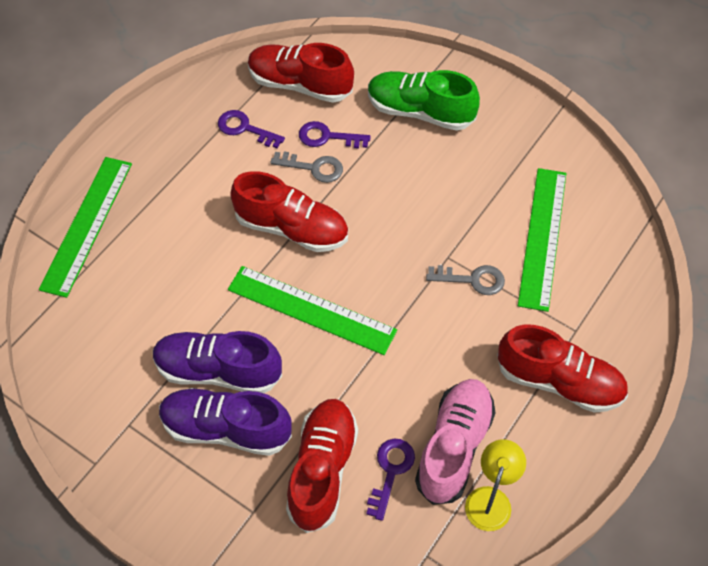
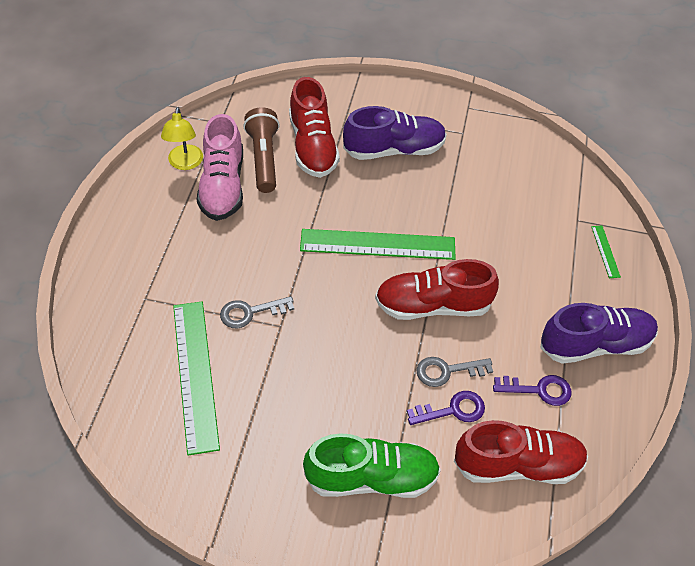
camera: 155 degrees right, 5 degrees down
(87, 225) = (605, 251): green ruler -> green ruler, size x0.43
(218, 371) = (423, 181): purple shoe -> purple shoe (595, 344)
(390, 471) = (264, 159): purple key -> brown flashlight
(559, 381) = (151, 253): red shoe -> none

